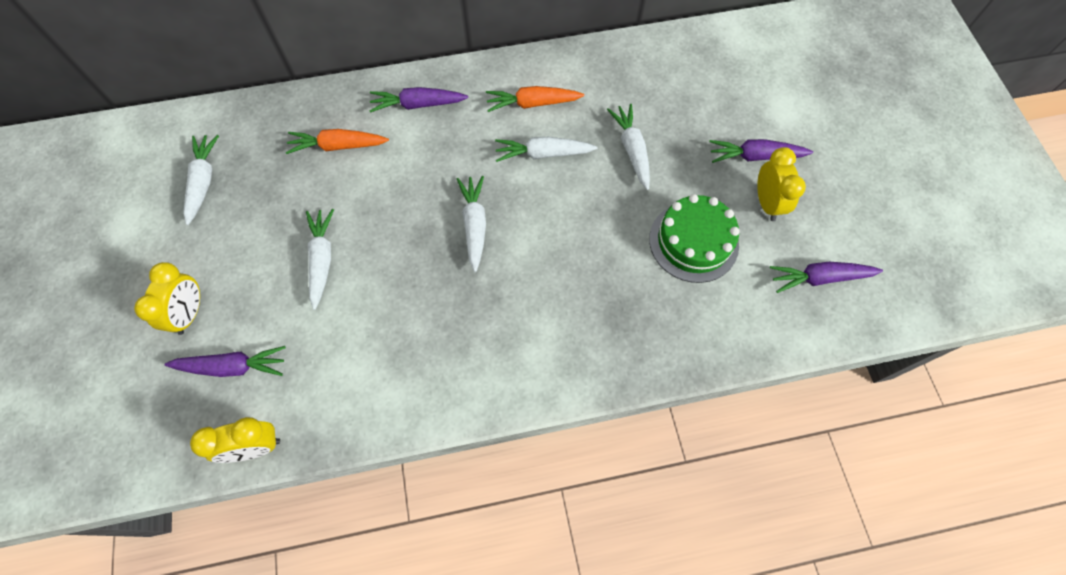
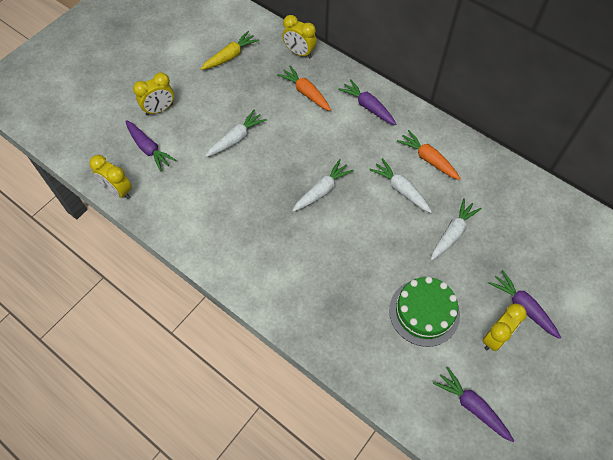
camera: 50 degrees right, 5 degrees down
(203, 182) = (230, 56): white carrot -> yellow carrot
(279, 112) = (299, 53): none -> yellow clock

